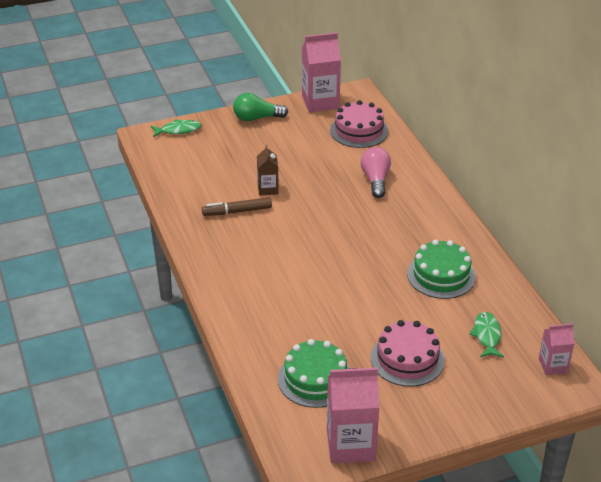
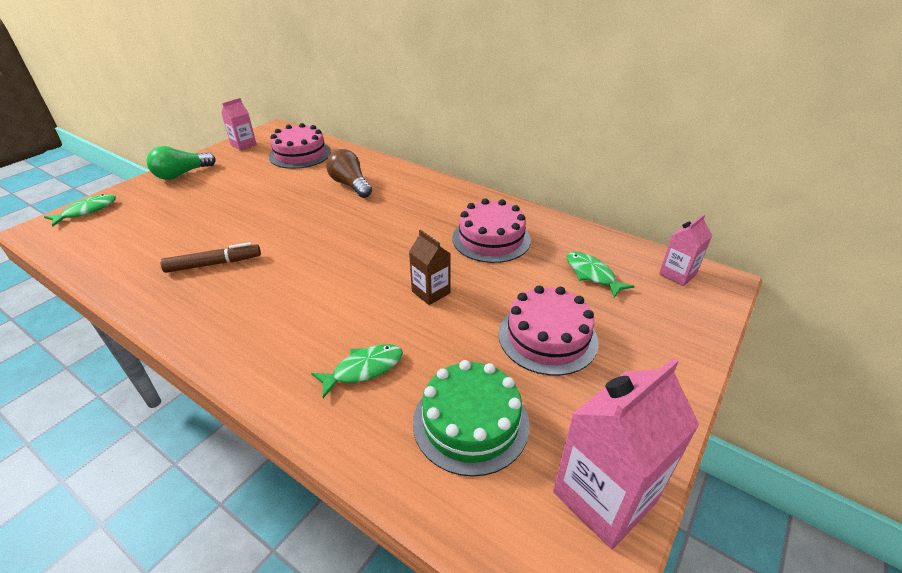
camera: 35 degrees left, 0 degrees up
(237, 211) = (214, 264): brown marker -> brown marker turned 150 degrees counterclockwise
(268, 189) = (238, 229): brown carton -> brown carton (431, 292)
(280, 323) = (364, 369): none -> green fish
(320, 102) = (243, 145): pink carton -> pink carton, size x0.56
(375, 180) = (350, 185): pink light bulb -> brown light bulb
(441, 275) = (491, 239): green cake -> pink cake

